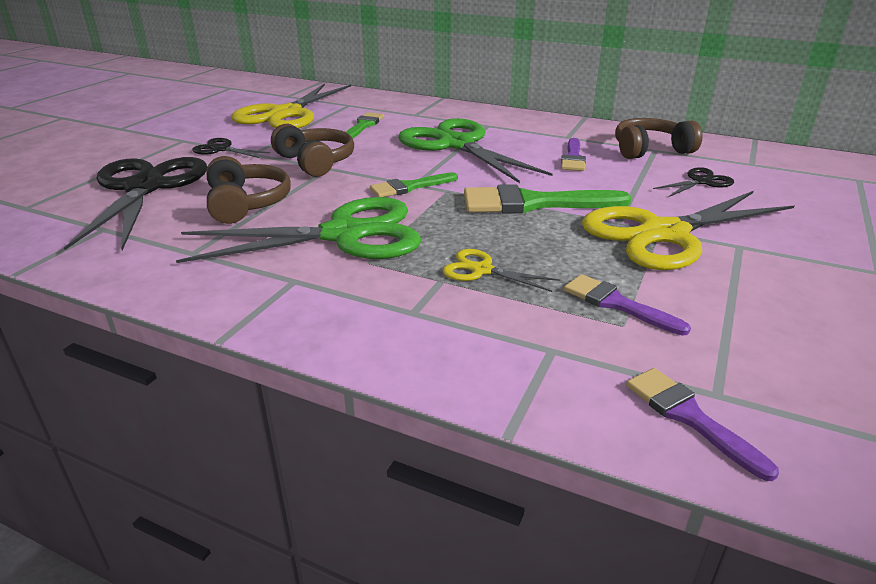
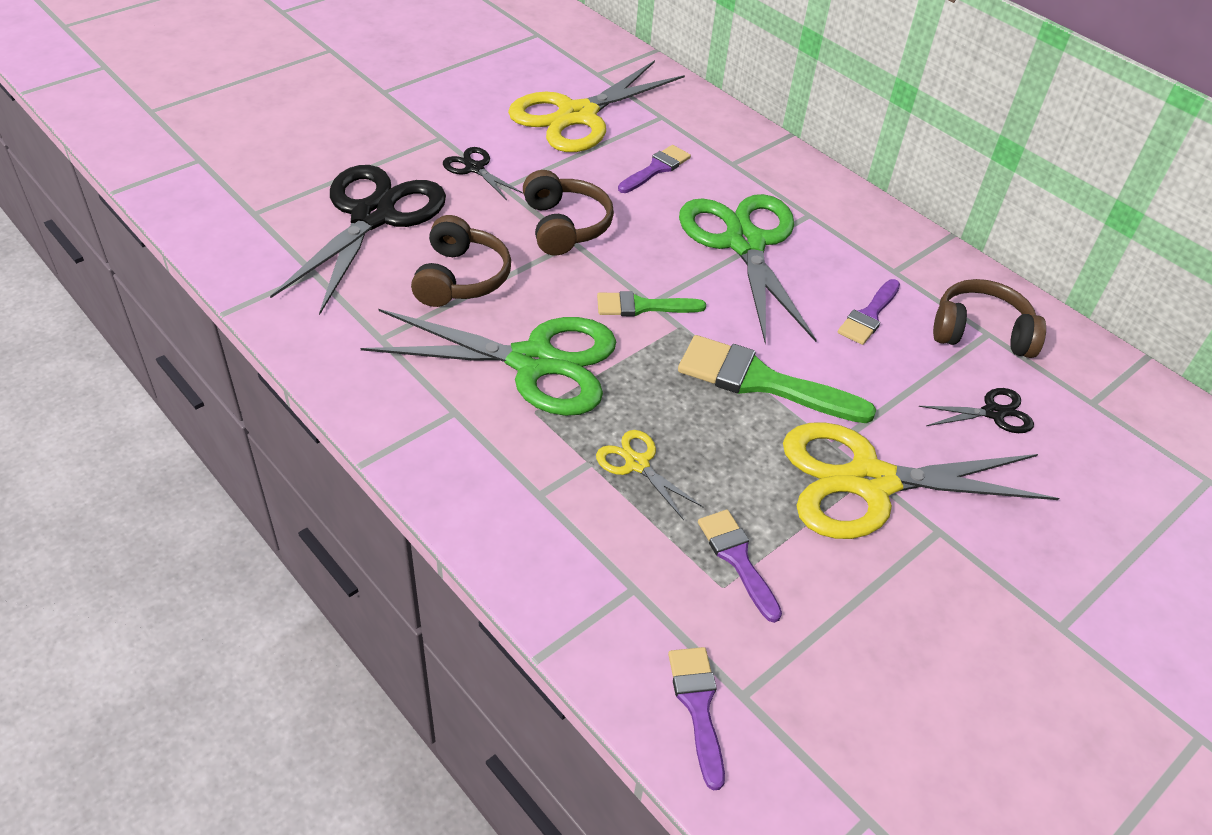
camera: 20 degrees right, 15 degrees up
(363, 125) = (656, 169): green brush -> purple brush

